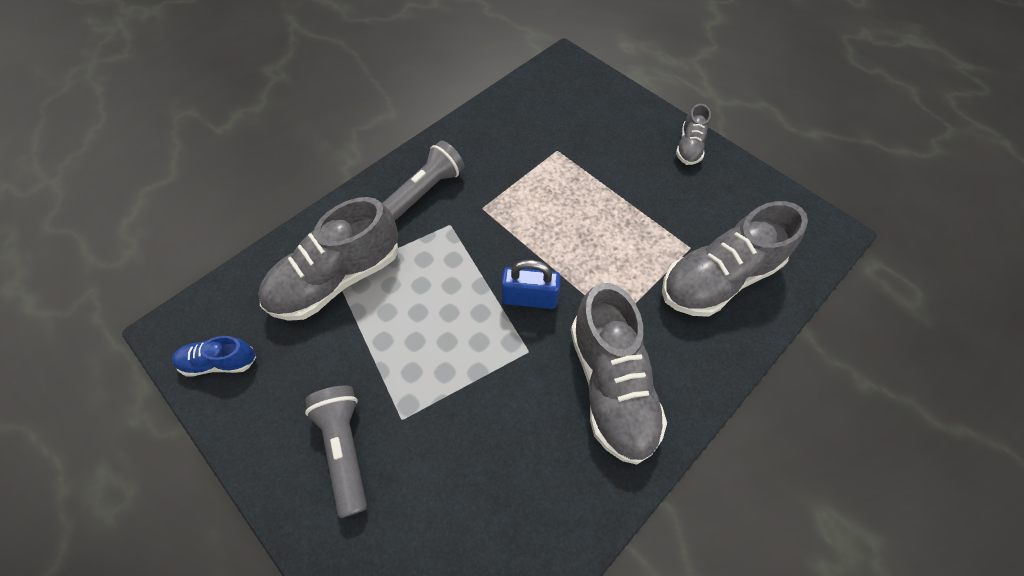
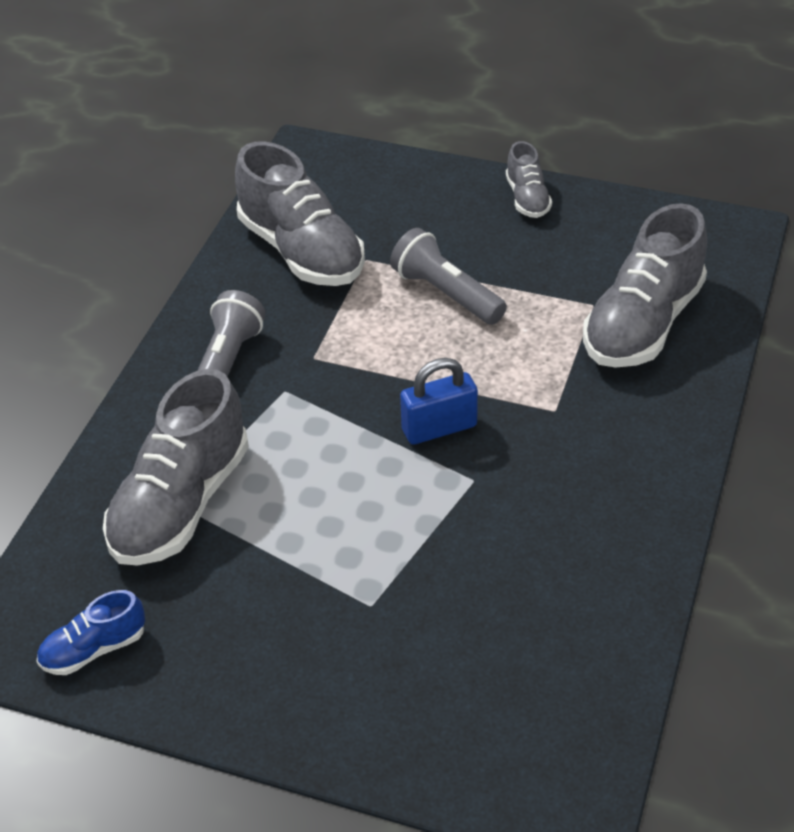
camera: 25 degrees left, 15 degrees down
(345, 448) = (323, 660): grey flashlight -> grey flashlight (445, 294)
(611, 385) = (588, 473): grey shoe -> grey shoe (301, 251)

